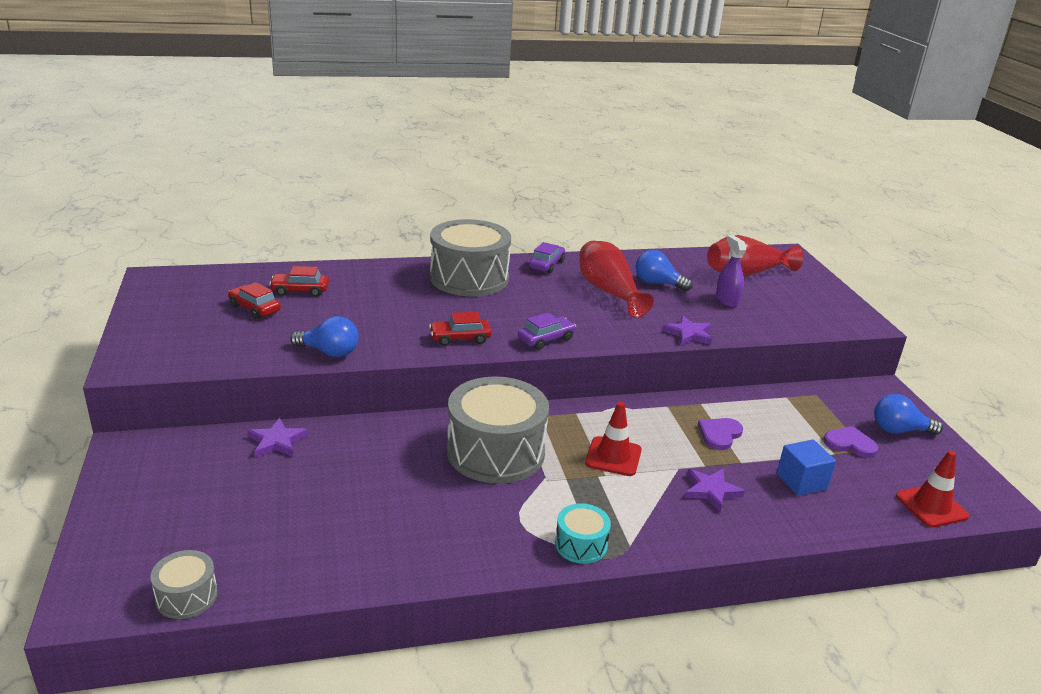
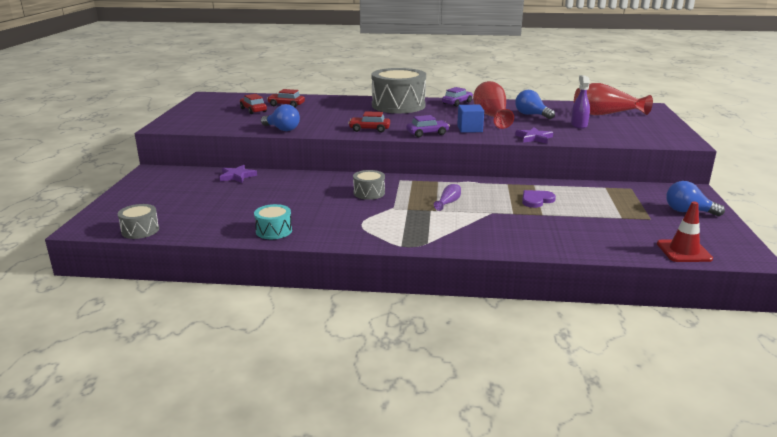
camera: 20 degrees right, 5 degrees down
(495, 452) = (369, 193): grey drum -> grey drum, size x0.47
(581, 544) = (393, 238): turquoise drum -> turquoise drum (274, 231)
(613, 457) = (448, 203): red traffic cone -> purple vase
(711, 491) = (508, 225): purple star -> none
(801, 481) = (583, 228): blue cube -> blue cube (469, 129)
(850, 444) = (639, 214): purple heart -> none

